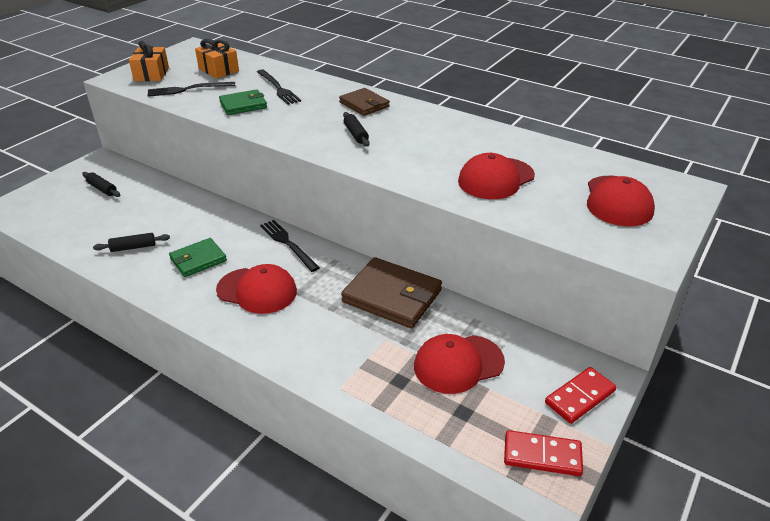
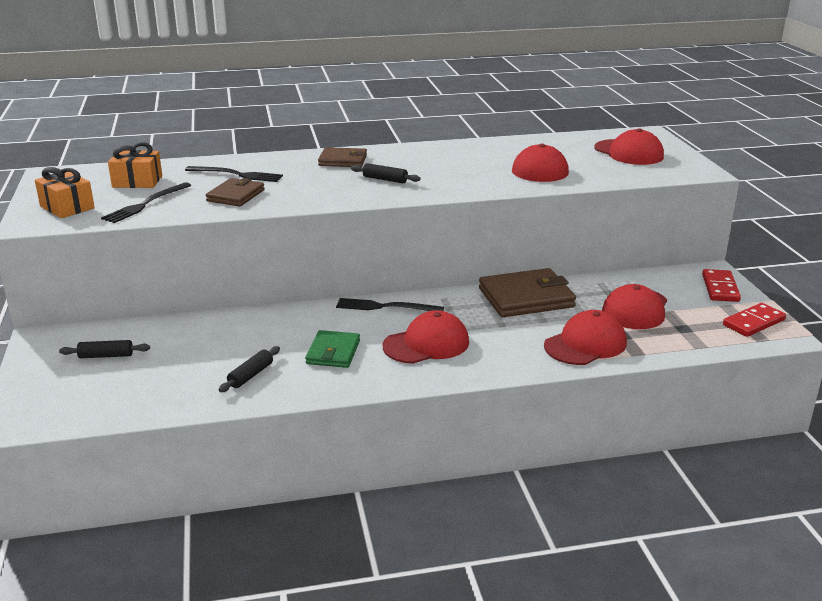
camera: 45 degrees left, 10 degrees down
(243, 105) = (235, 195): green wallet -> brown wallet
(356, 368) = (585, 344): none -> red cap

